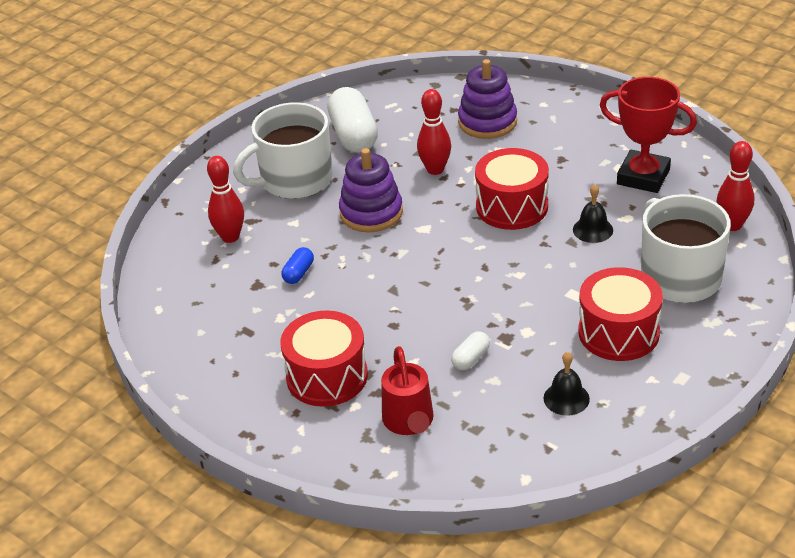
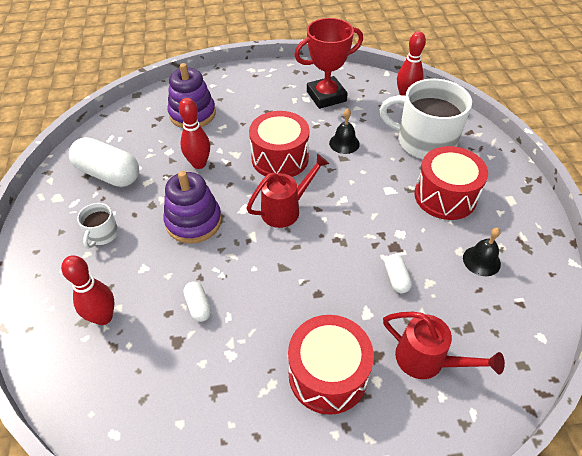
camera: 50 degrees left, 10 degrees up
(294, 180) = (102, 234): white mug -> white mug, size x0.46
(298, 273) = (198, 306): blue capsule -> white capsule
(456, 250) = (286, 209): none -> red watering can

